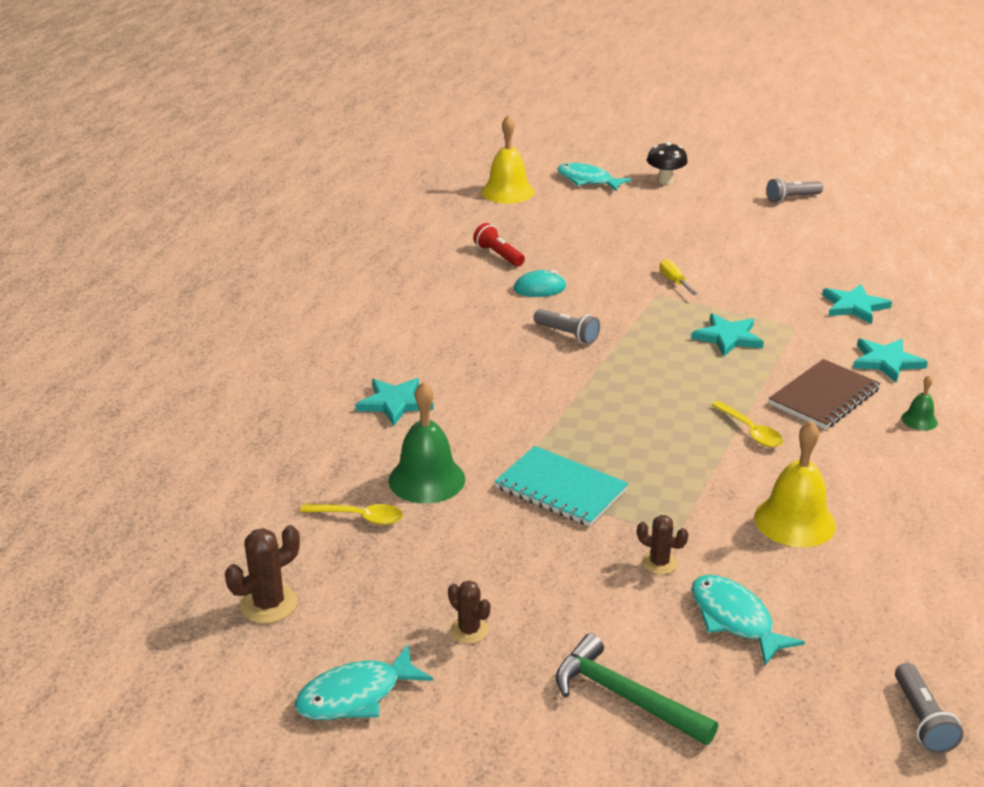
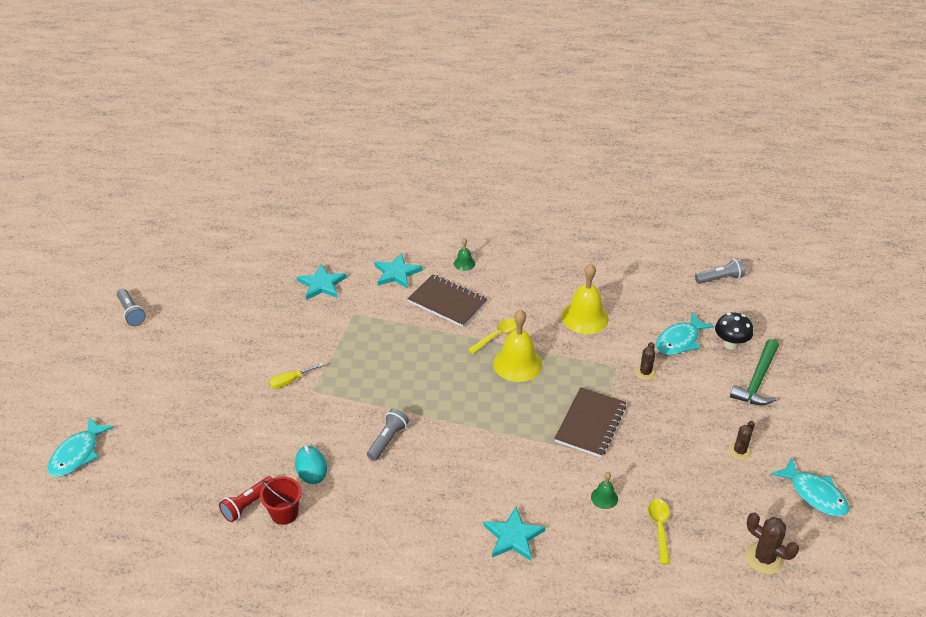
camera: 100 degrees left, 10 degrees up
(427, 479) = (604, 497): green bell -> green bell, size x0.49
(480, 273) = (284, 513): none -> red bucket
(507, 192) = (100, 517): yellow bell -> yellow bell (517, 363)
(561, 489) = (590, 424): turquoise notebook -> brown notebook
(665, 180) = (84, 396): black mushroom -> black mushroom (730, 344)
(728, 337) = (377, 348): turquoise star -> none

